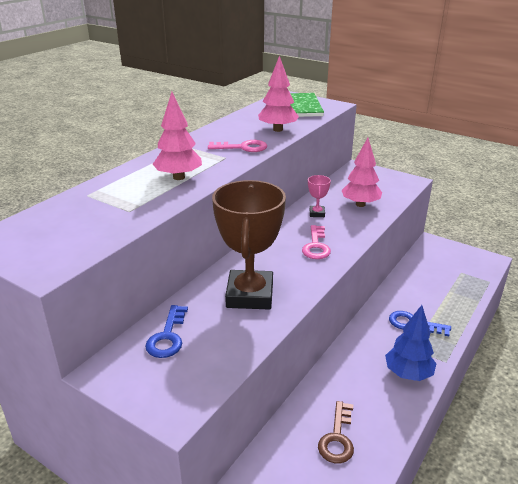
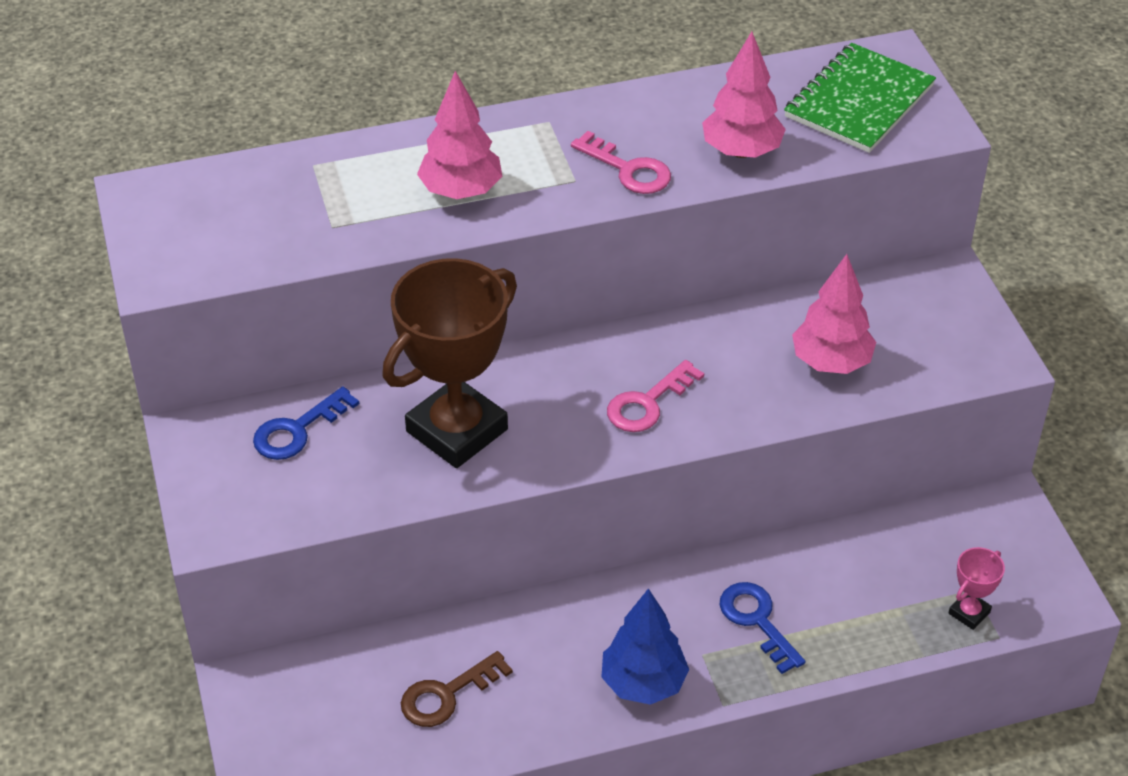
camera: 40 degrees right, 15 degrees up
(317, 213) = (733, 340): pink trophy -> pink trophy (969, 613)

